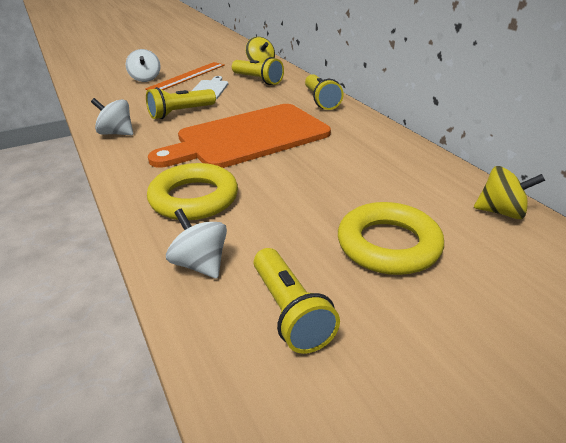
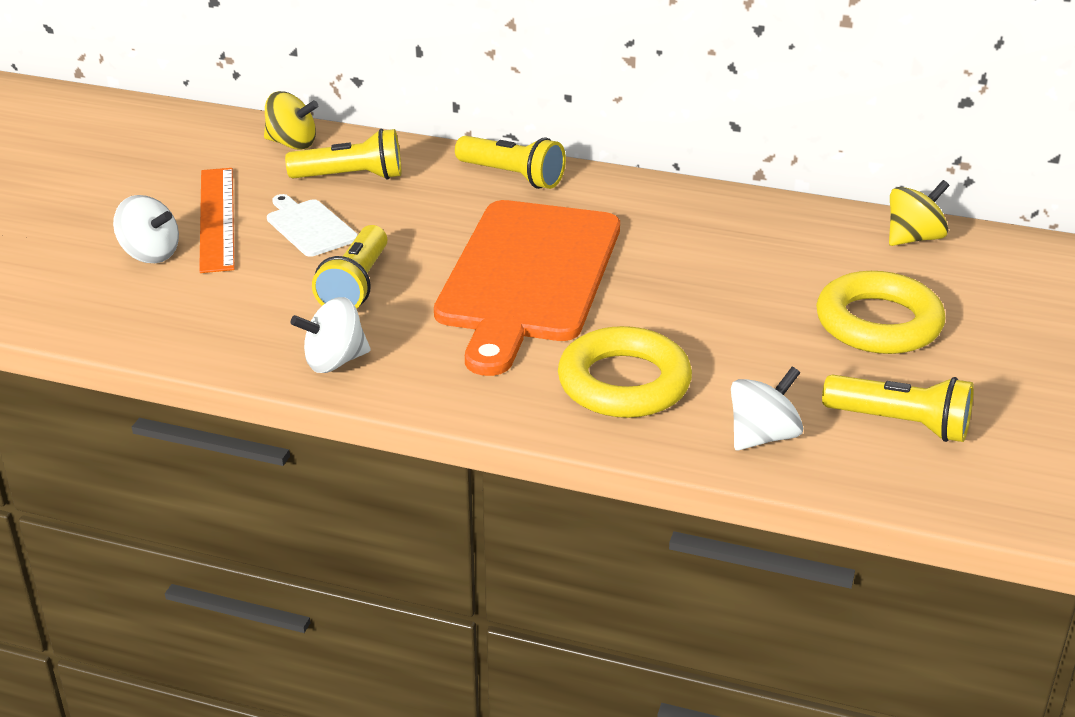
camera: 45 degrees left, 0 degrees up
(200, 264) = (763, 436): white spinning top -> white spinning top turned 135 degrees clockwise

